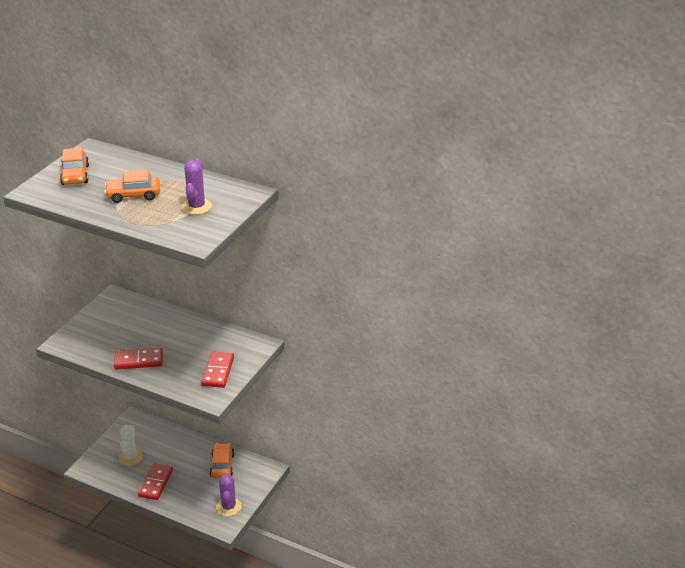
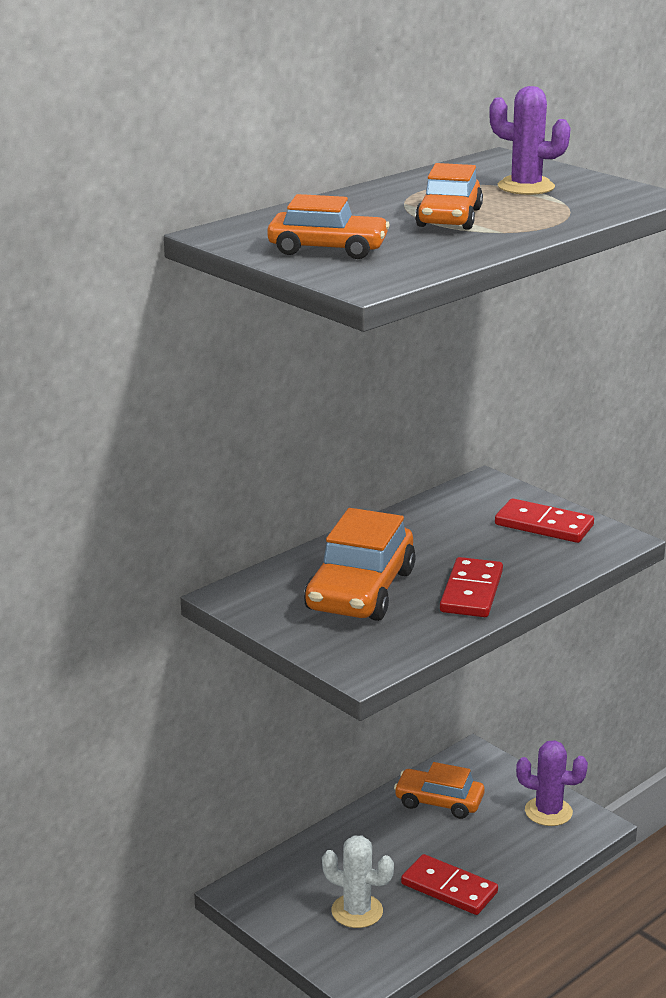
camera: 70 degrees left, 10 degrees down
(129, 328) = (360, 590): none -> orange car

